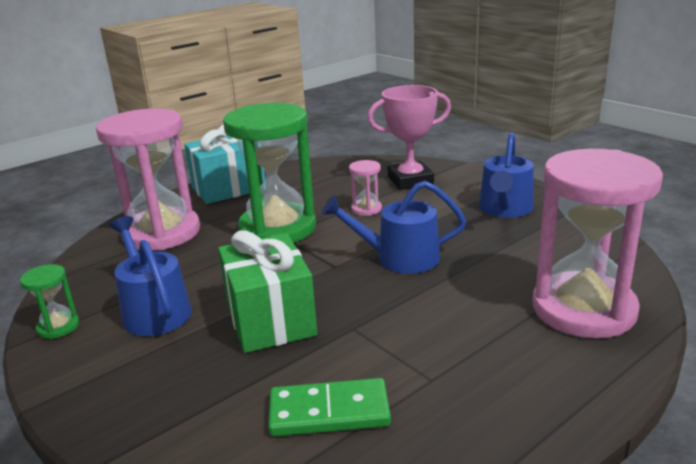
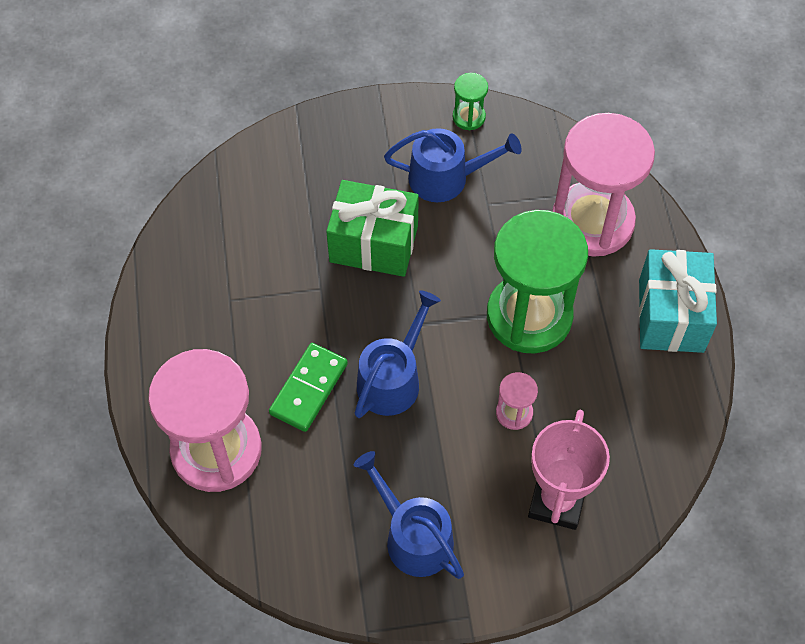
camera: 120 degrees right, 35 degrees up
(329, 412) = (247, 230): green domino -> green domino (308, 388)

